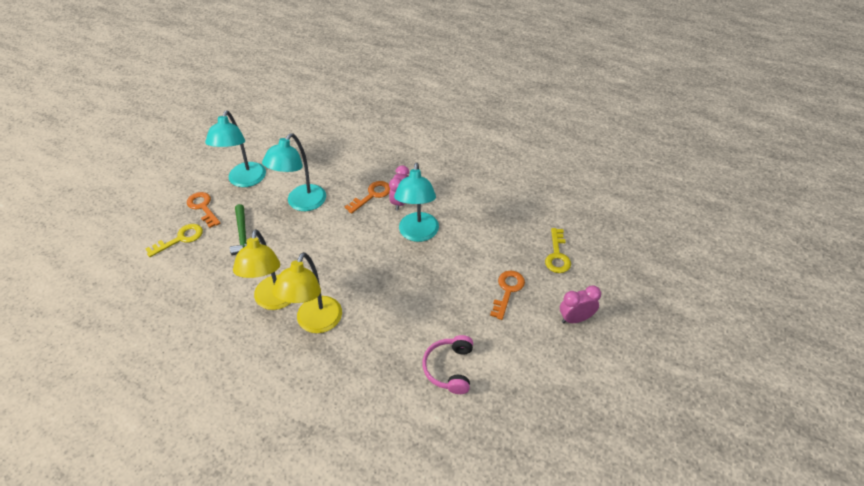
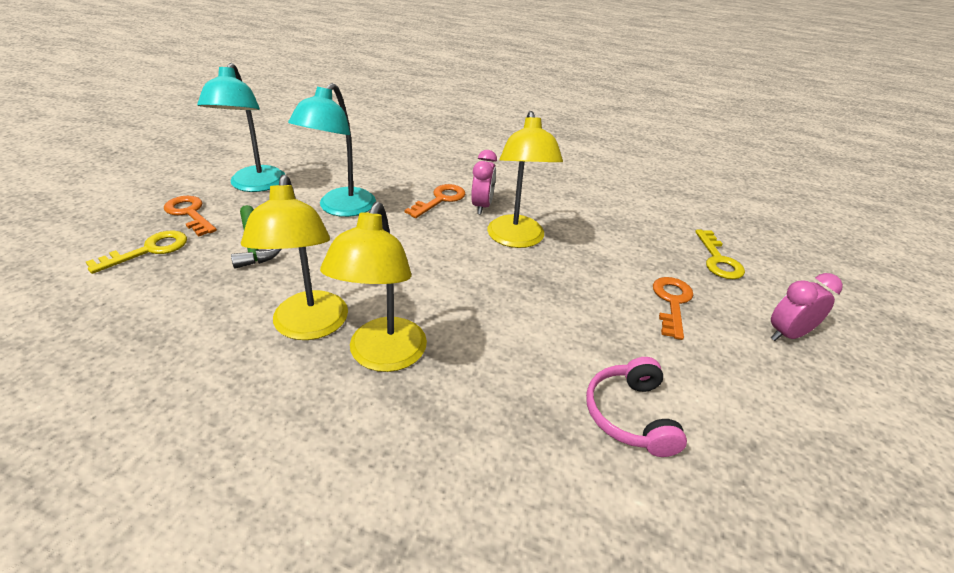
camera: 10 degrees left, 10 degrees down
(418, 234) = (517, 239): turquoise lamp -> yellow lamp

